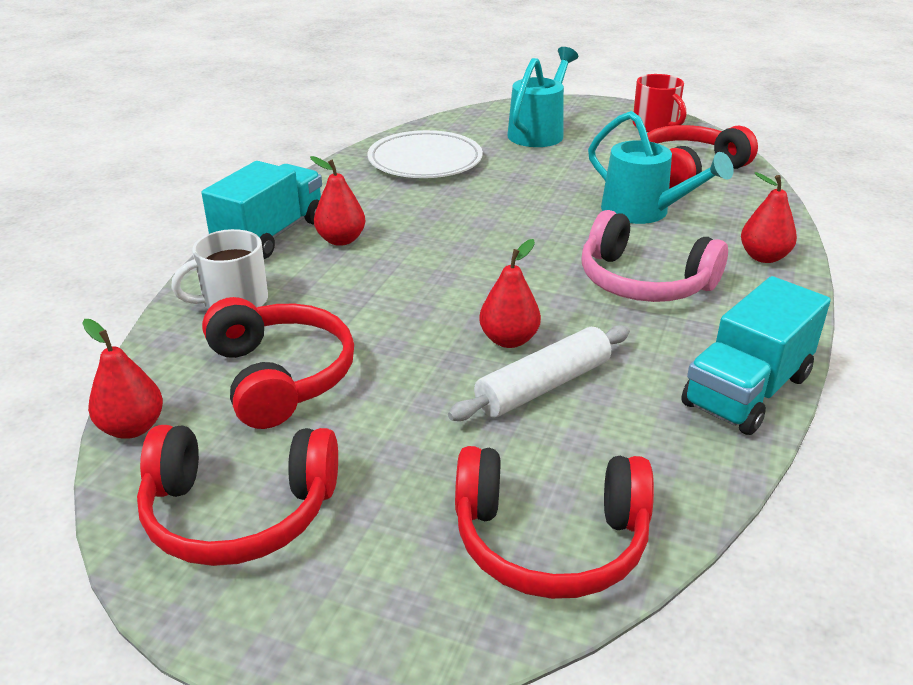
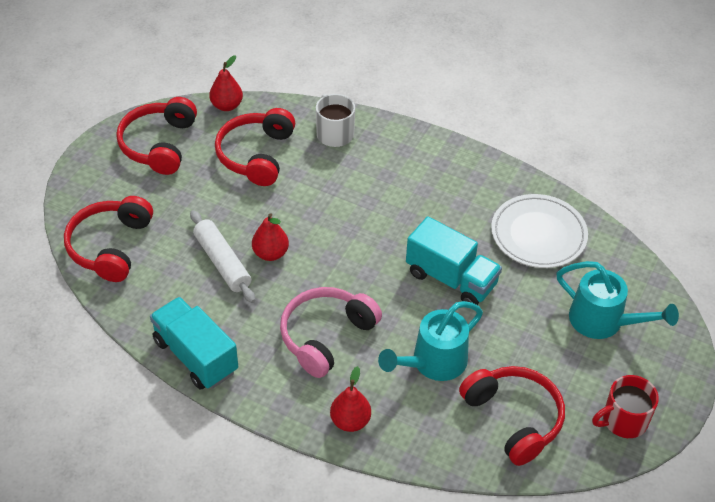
camera: 95 degrees right, 15 degrees up
(271, 235) = (417, 147): turquoise truck -> turquoise truck (451, 279)
(280, 376) = (256, 155): red headphones -> red headphones turned 120 degrees clockwise
(341, 240) = (406, 181): red pear -> none

